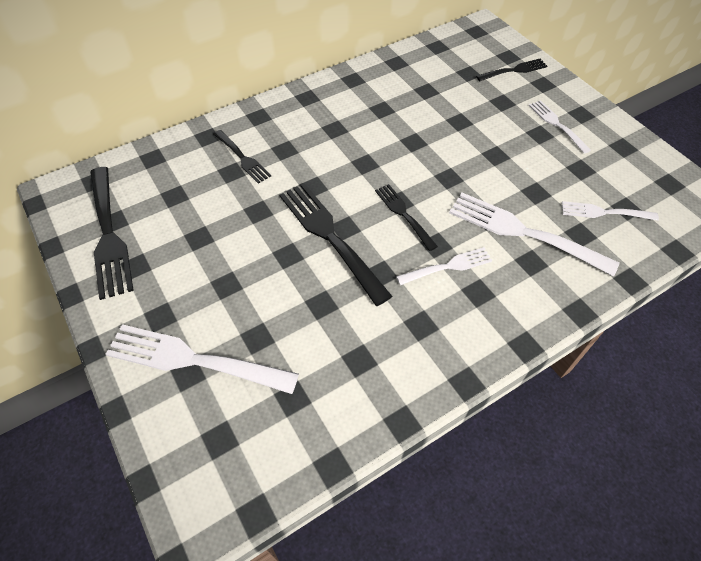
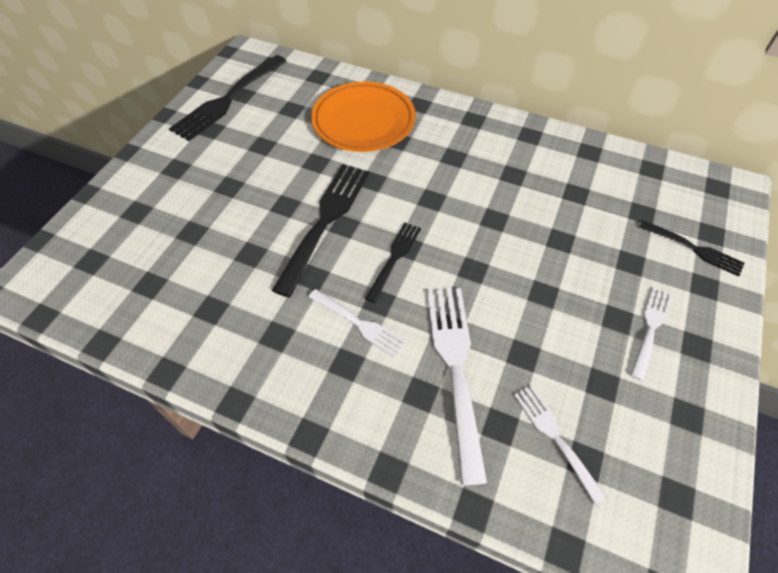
camera: 55 degrees right, 0 degrees up
(195, 360) = (150, 209): white fork -> none
(242, 158) = (363, 121): black fork -> orange plate

